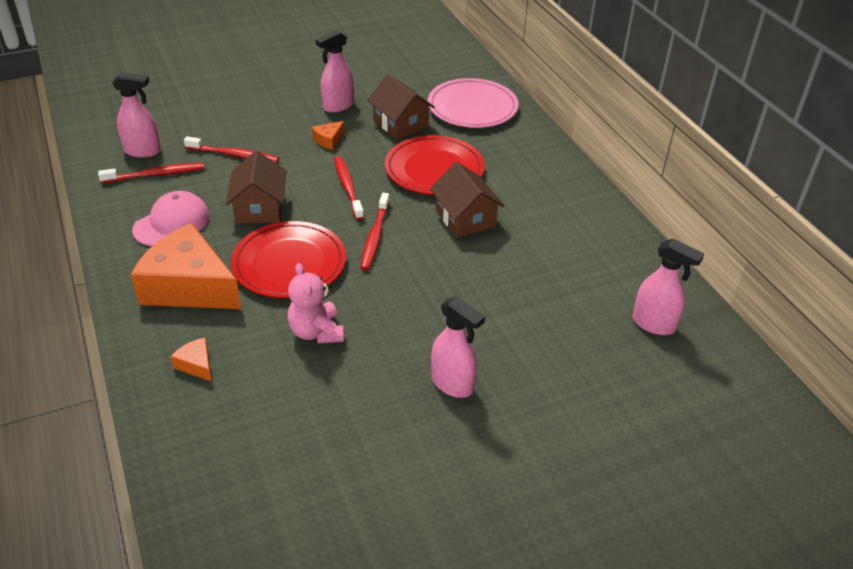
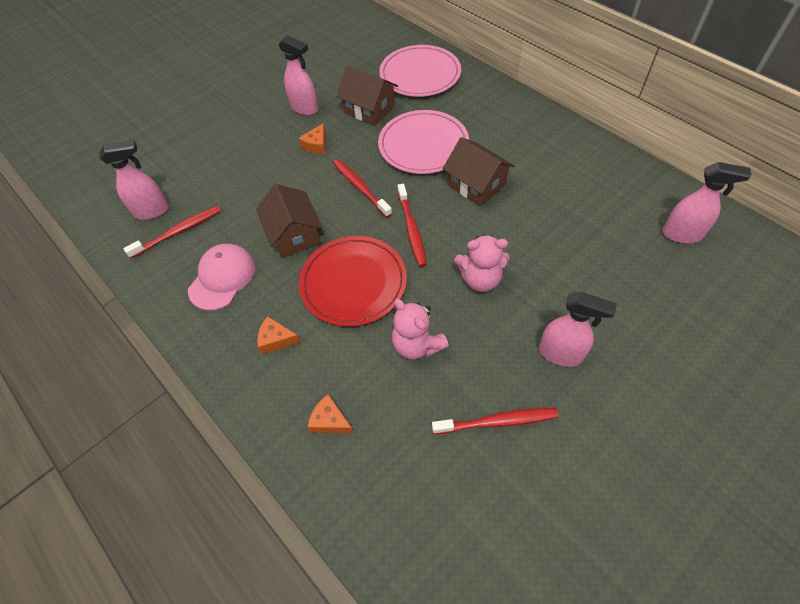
camera: 15 degrees left, 15 degrees up
(189, 286) = (276, 339): orange cheese -> orange cheese, size x0.40
(234, 155) = (240, 187): red toothbrush -> red toothbrush (498, 421)
(337, 106) = (305, 108): pink spray bottle -> pink spray bottle turned 90 degrees counterclockwise
(414, 298) = (480, 279): none -> pink teddy bear
(434, 169) = (423, 145): red plate -> pink plate

